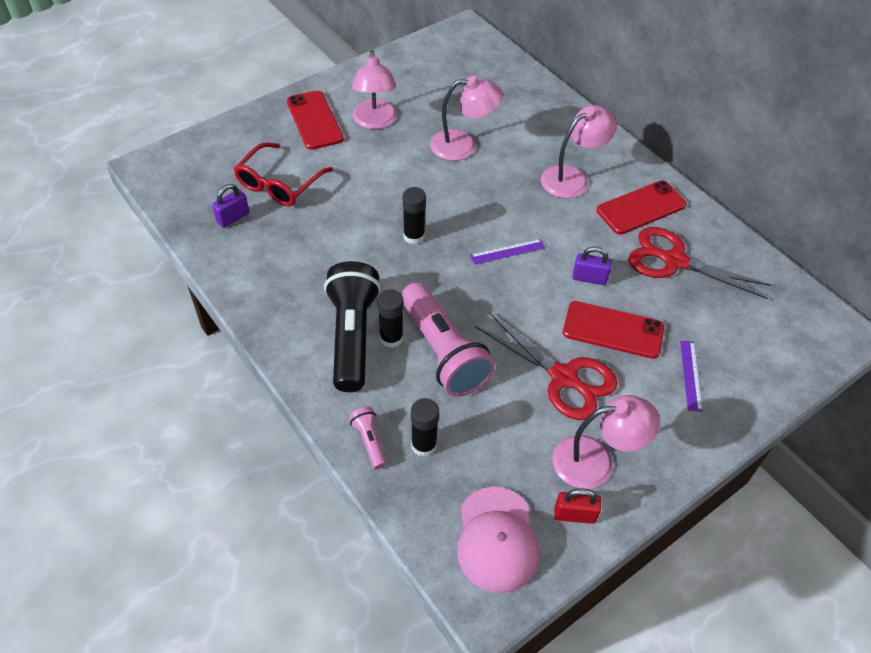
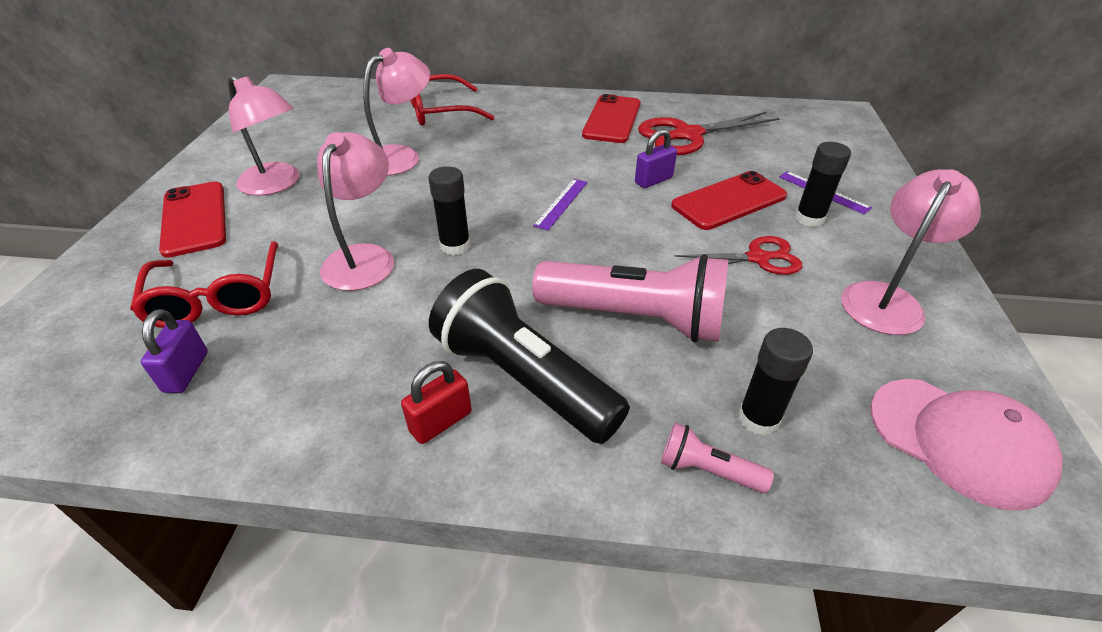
camera: 45 degrees left, 10 degrees down
(314, 120) = (194, 219): red phone -> red phone turned 45 degrees clockwise
(391, 338) = (567, 346): black glue stick -> black glue stick (809, 218)
(533, 119) = (440, 111): none -> red glasses
(564, 378) = (758, 258): red scissors -> red scissors, size x0.63
(572, 178) = (531, 129): pink lamp -> pink lamp (364, 257)
(574, 515) = (954, 354): red padlock -> red padlock (441, 422)

